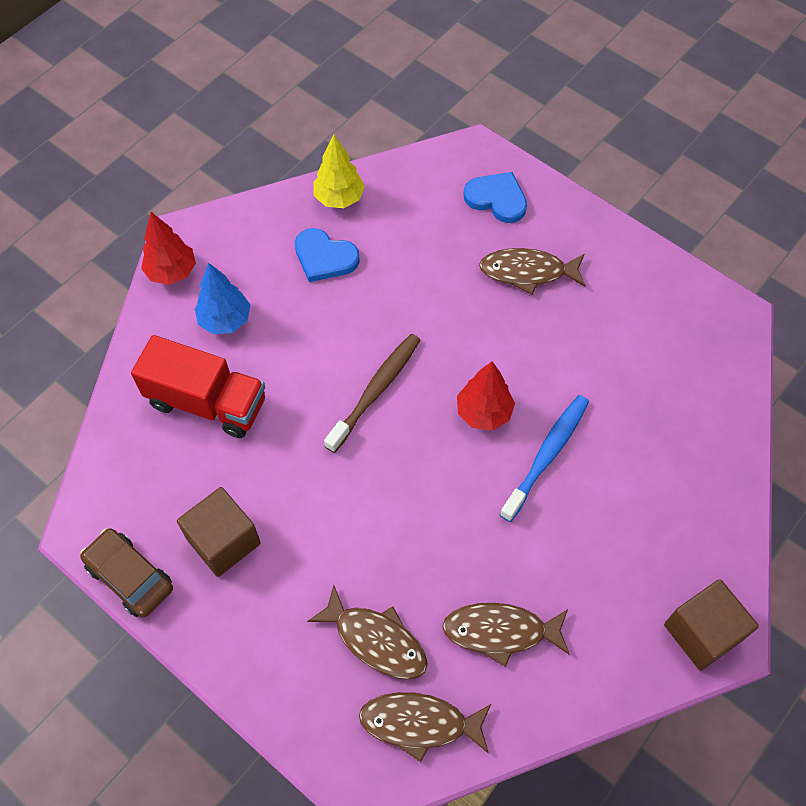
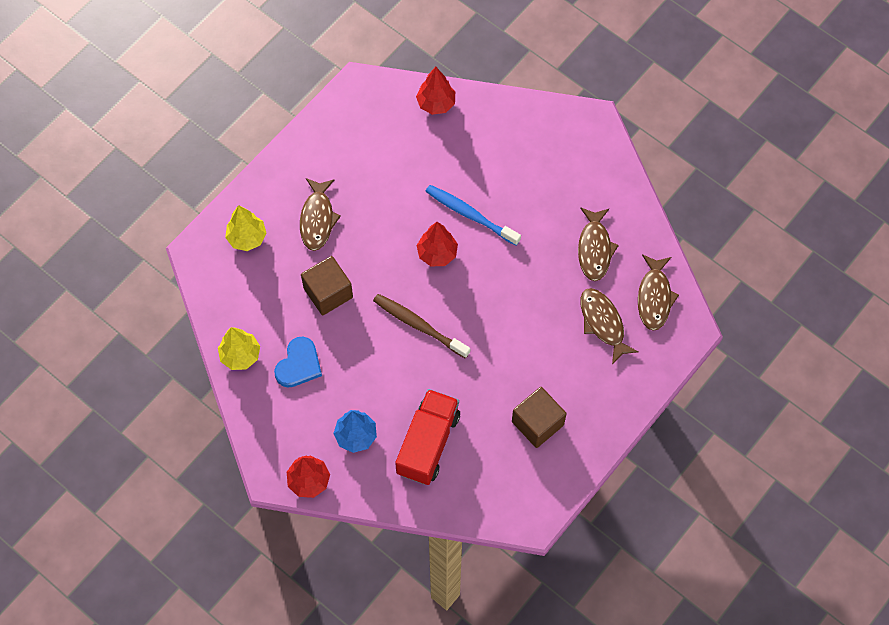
camera: 90 degrees left, 5 degrees up
(130, 577) = (565, 484): brown car -> none
(376, 640) = (603, 323): brown fish -> brown fish turned 60 degrees counterclockwise
(497, 199) = (247, 238): blue heart -> yellow tree
(702, 632) = (590, 134): brown cube -> brown cube (328, 293)
(723, 411) = (436, 103): none -> red tree

